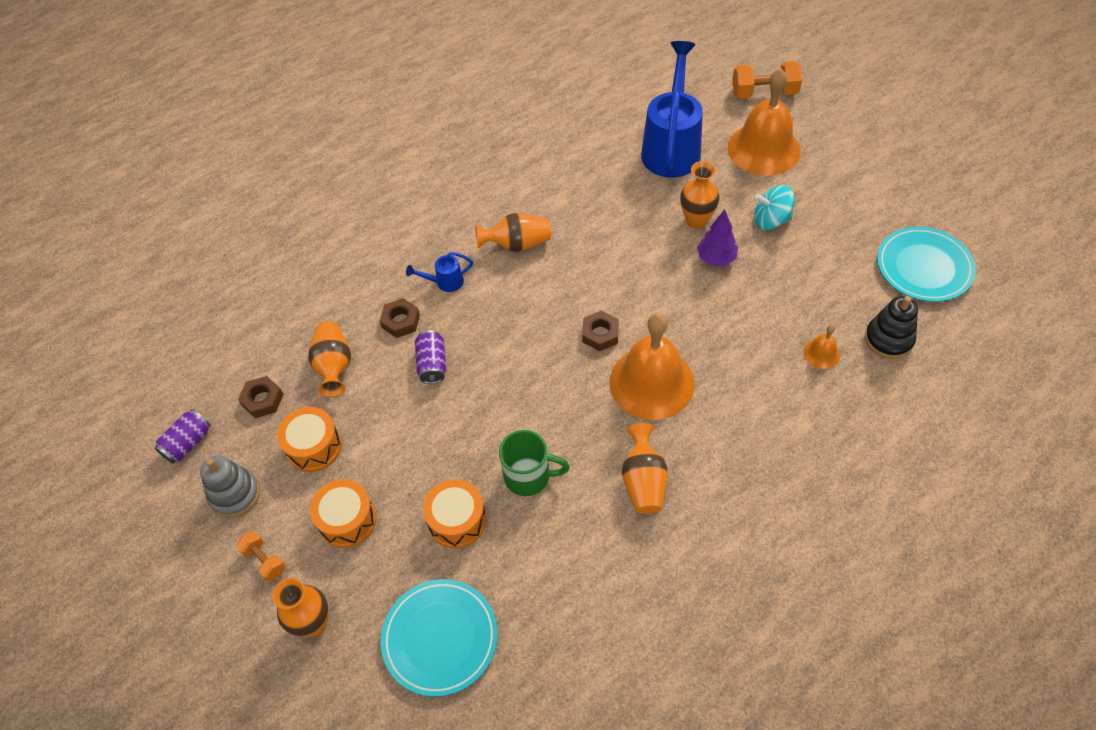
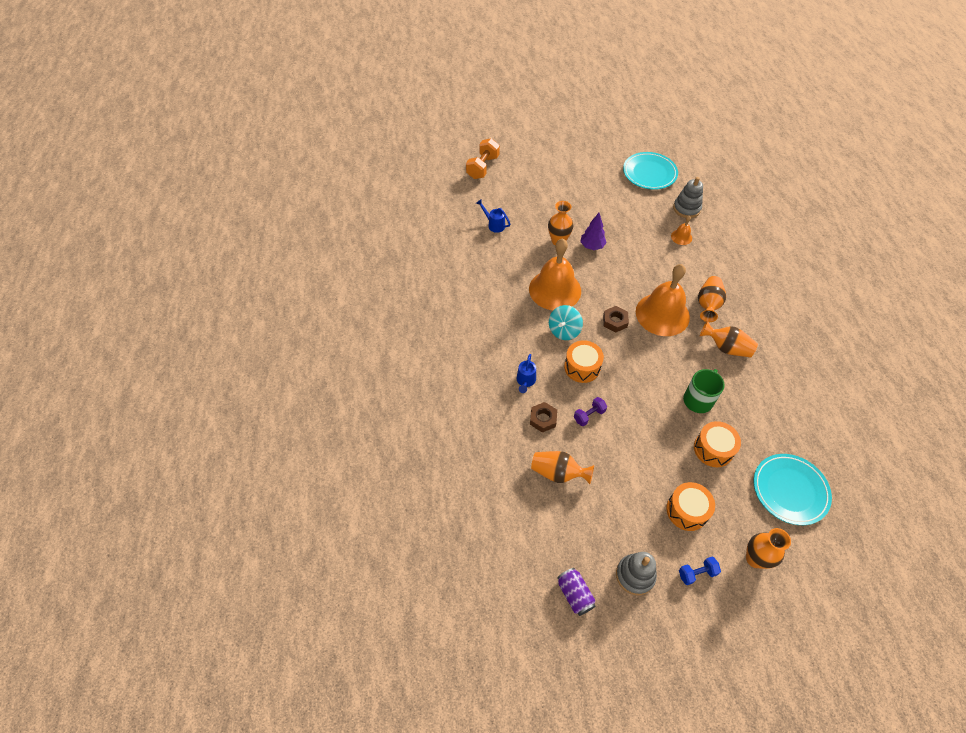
camera: 65 degrees left, 0 degrees up
(262, 400) = (562, 529): brown nut -> none
(265, 560) = (697, 573): orange dumbbell -> blue dumbbell
(314, 447) = (619, 510): orange drum -> orange drum (582, 367)
(432, 364) = (589, 415): purple can -> purple dumbbell
(517, 244) = (519, 330): orange vase -> orange vase (708, 305)
(671, 147) = (494, 225): blue watering can -> blue watering can, size x0.42
(764, 149) = (525, 188): orange bell -> orange bell (555, 289)
(771, 220) = (580, 211): turquoise spinning top -> turquoise spinning top (564, 330)
(888, 339) = (686, 208): black stacking toy -> grey stacking toy

